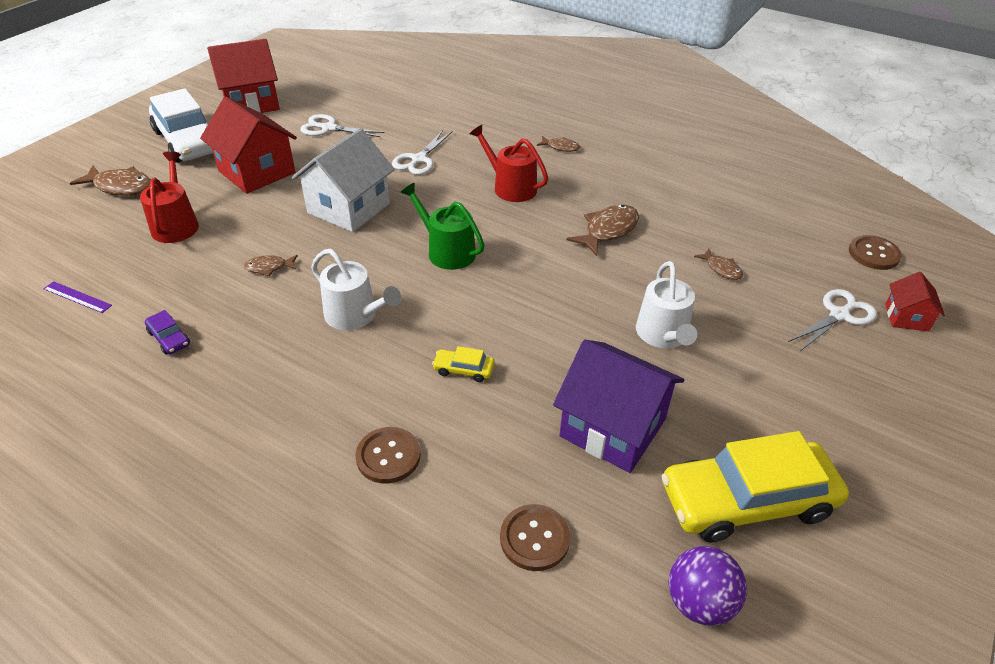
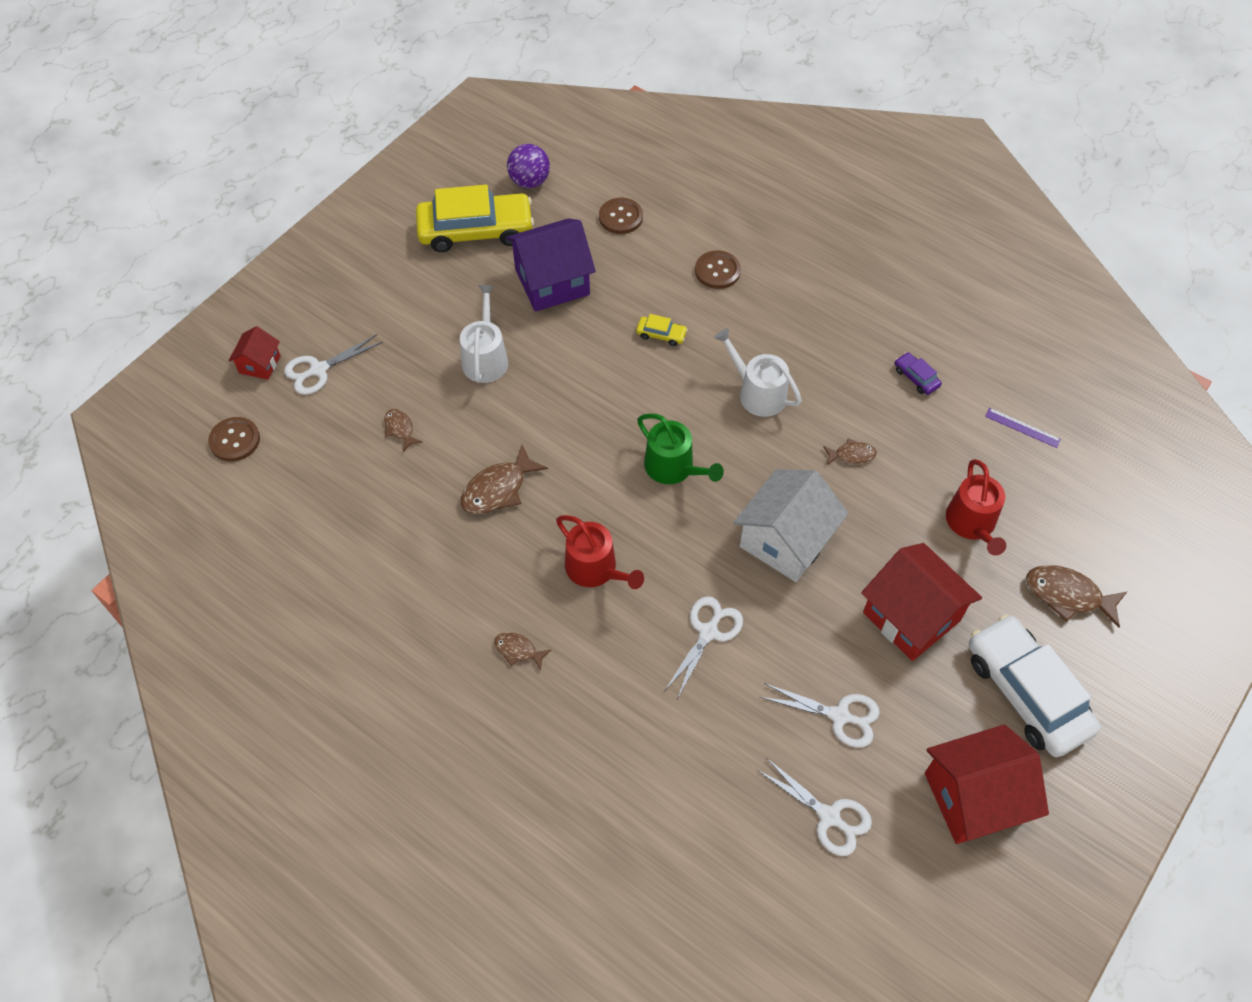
camera: 175 degrees left, 15 degrees up
(347, 94) = (829, 817): none -> white scissors
(613, 428) = (552, 282): purple house -> purple house turned 60 degrees counterclockwise

